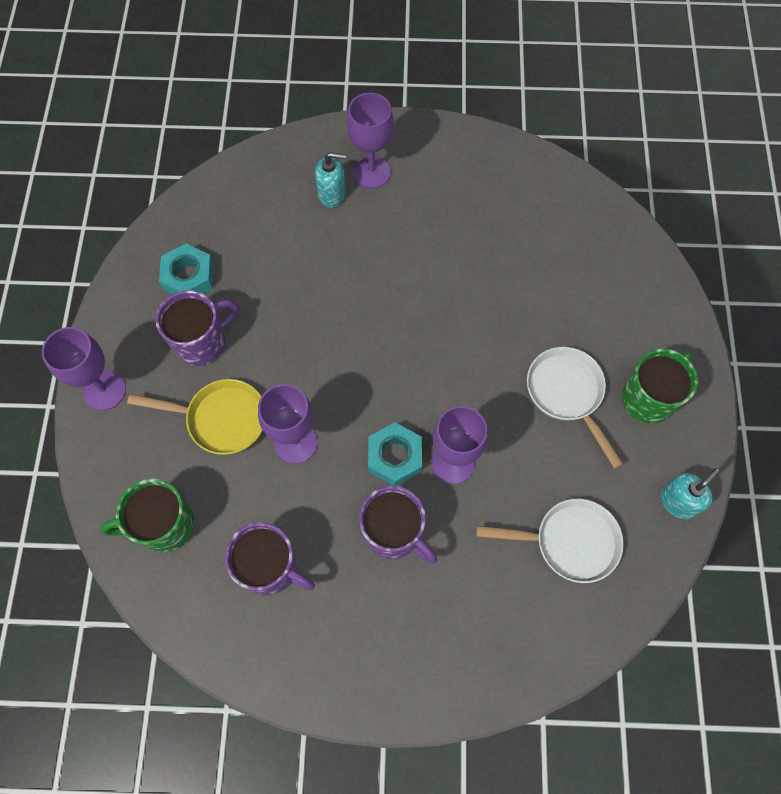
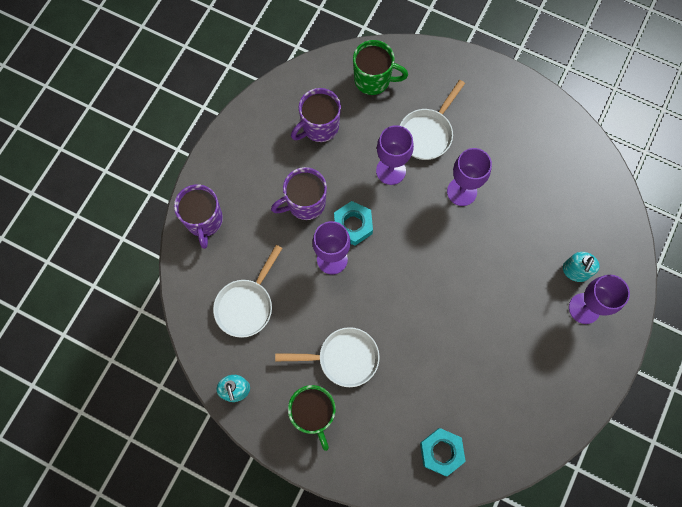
camera: 115 degrees right, 5 degrees up
(104, 390) = (478, 74): purple goblet -> purple goblet (461, 191)
(164, 525) = (373, 80): green mug -> green mug turned 90 degrees clockwise
(189, 277) = (542, 150): turquoise nut -> turquoise nut (441, 452)
(202, 342) = (488, 141): purple mug -> purple mug (204, 221)
(221, 419) = (427, 133): yellow pan -> white pan

